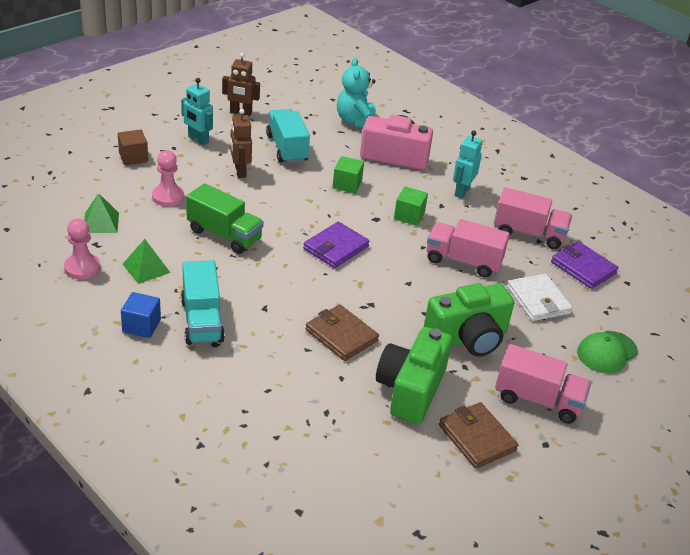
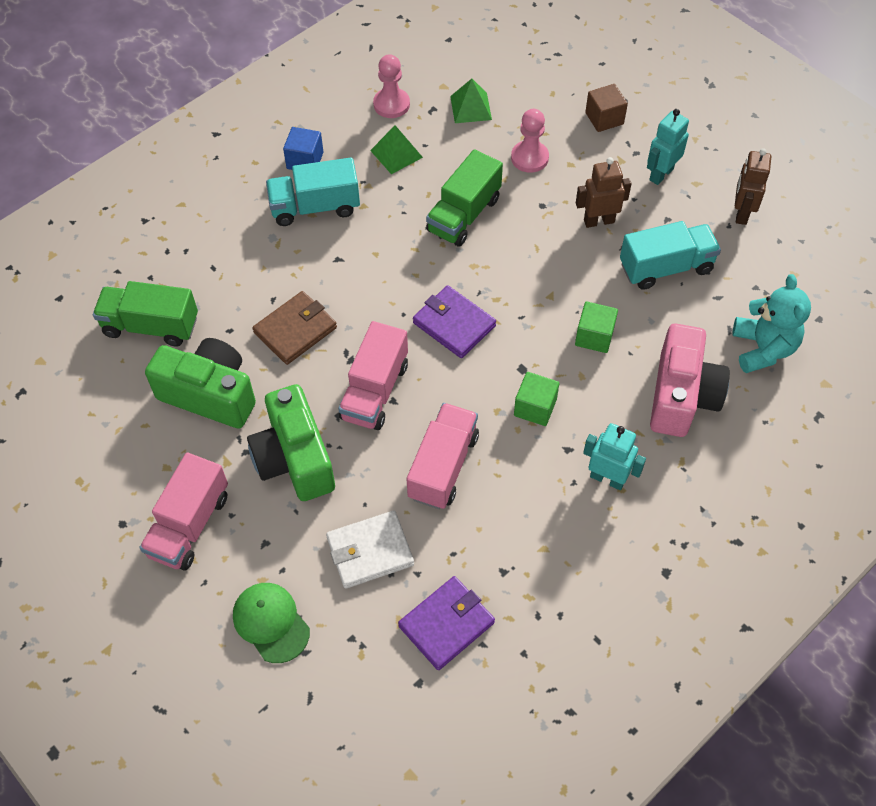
camera: 95 degrees right, 20 degrees up
(336, 433) = (151, 326): none -> green truck
(356, 121) = (763, 348): turquoise teddy bear -> turquoise teddy bear turned 90 degrees clockwise
(477, 438) = (136, 454): brown wallet -> none
(528, 233) = (518, 559): pink truck -> pink truck (375, 391)

